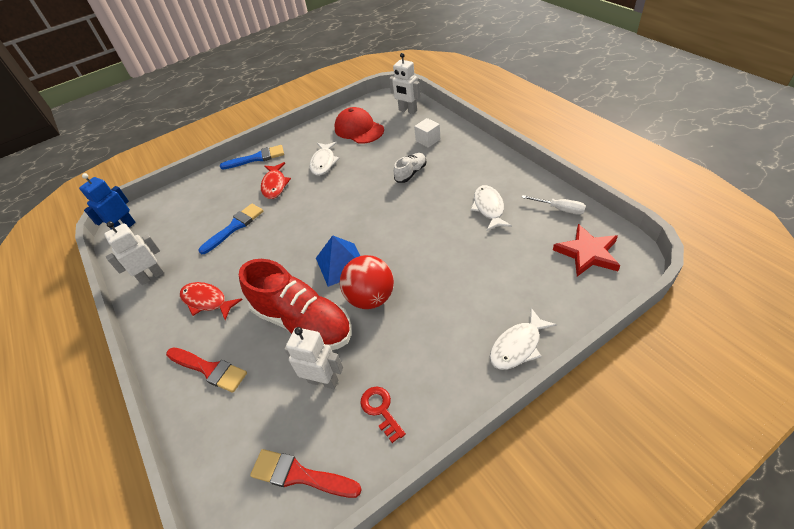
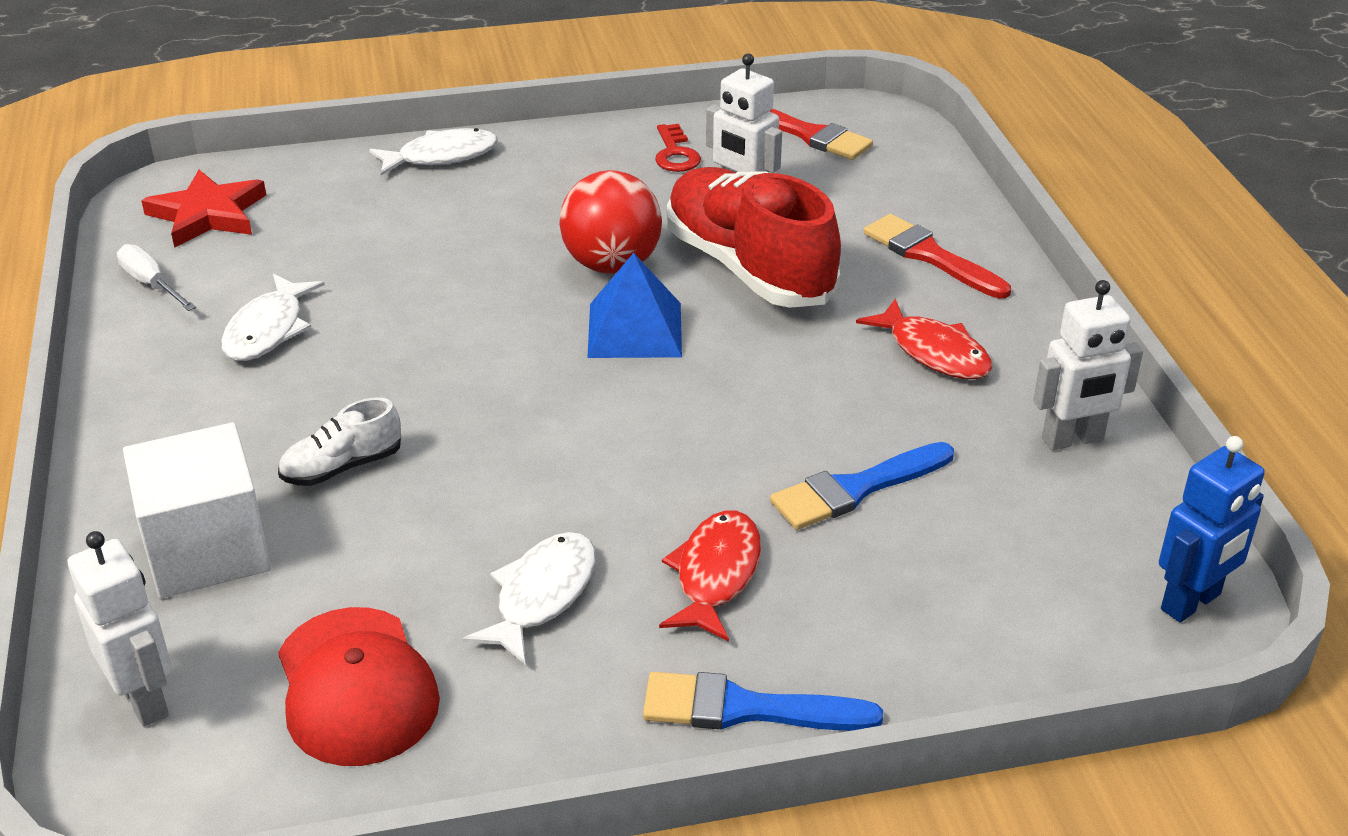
camera: 165 degrees left, 10 degrees down
(428, 140) = (207, 549): white cube -> white cube, size x1.89

